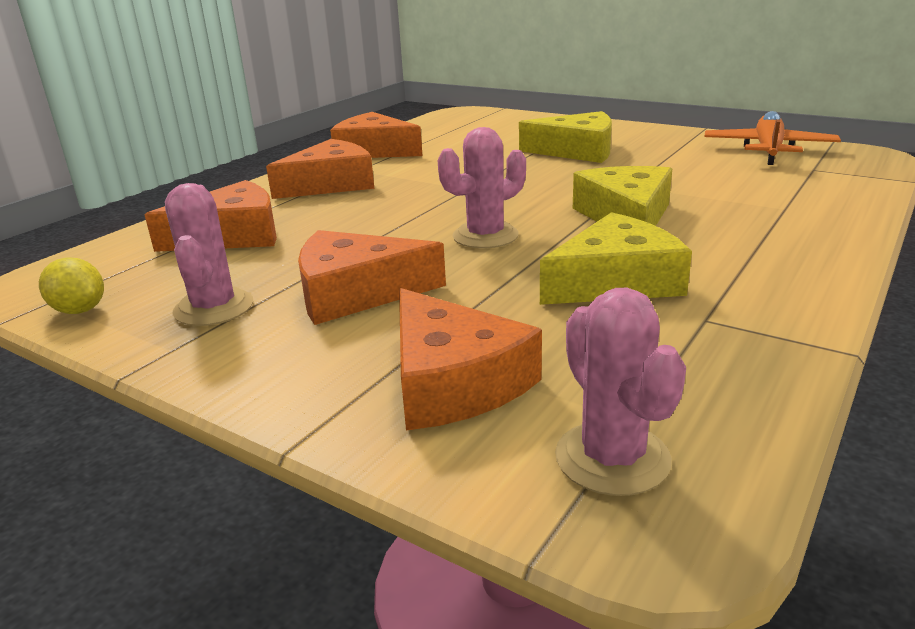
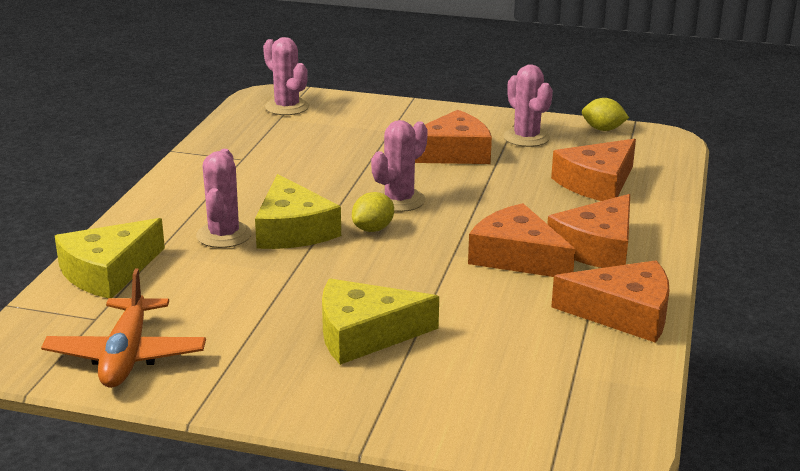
camera: 160 degrees right, 0 degrees up
(453, 381) = (363, 121): orange cheese -> orange cheese (517, 257)
(534, 211) = (373, 229): none -> yellow lemon
(615, 281) = (294, 174): yellow cheese -> yellow cheese (108, 272)
(709, 217) = (224, 235): none -> pink cactus

